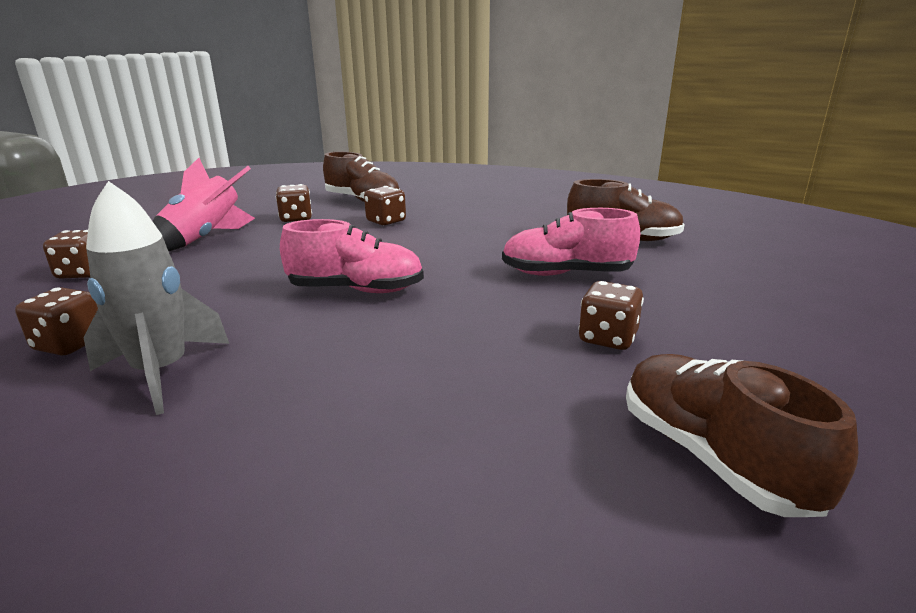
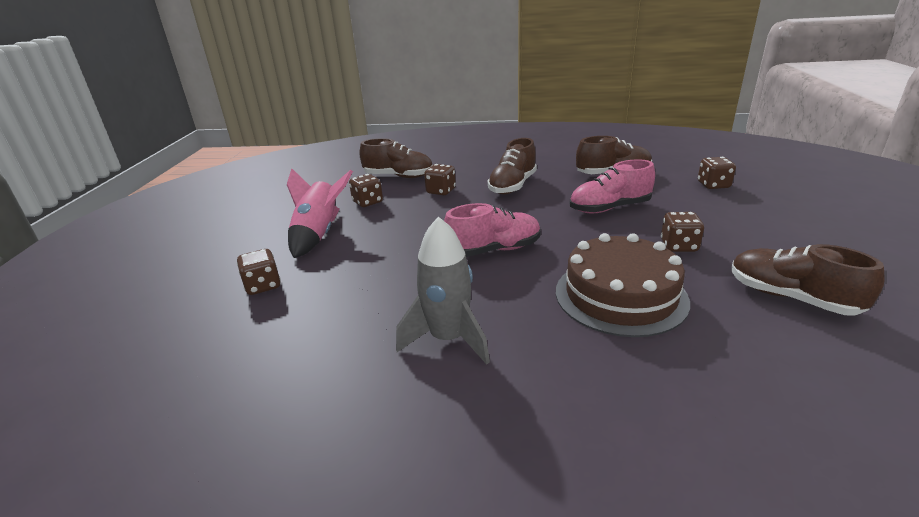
camera: 20 degrees left, 5 degrees up
(70, 344) = (350, 339): brown dice -> brown dice (713, 185)
(438, 380) = (620, 295): none -> brown cake
(475, 229) = (512, 186): none -> brown shoe

